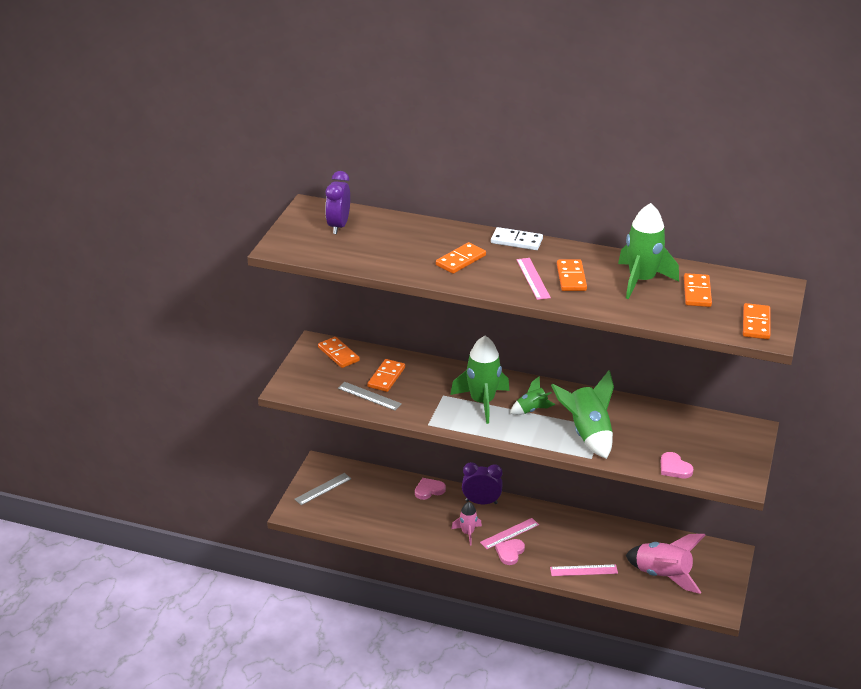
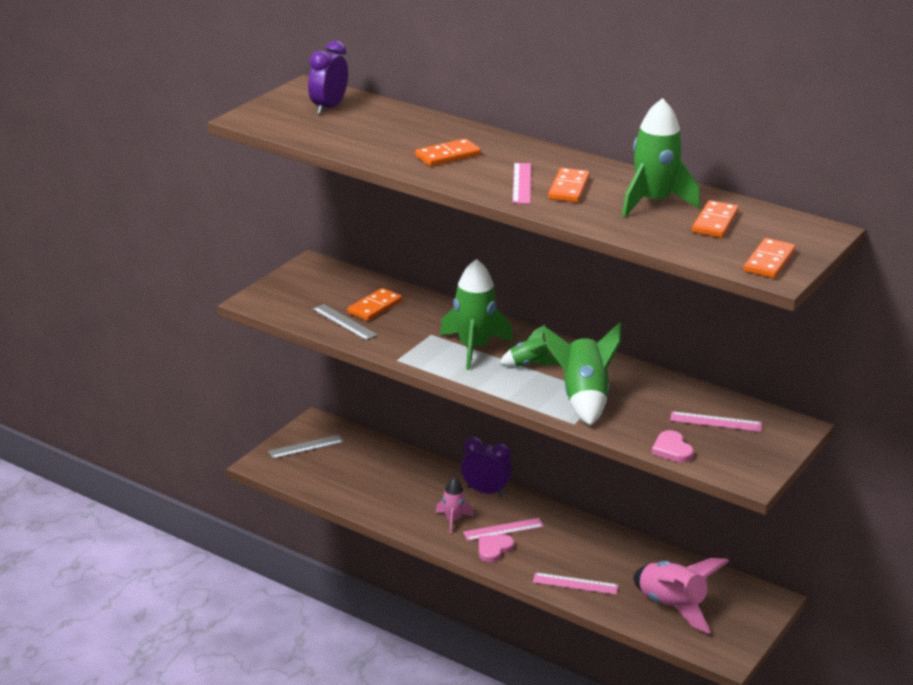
camera: 15 degrees right, 5 degrees down
(338, 354) = (332, 277): orange domino -> none
(429, 490) = (429, 469): pink heart -> none
(516, 241) = (526, 147): white domino -> none
(694, 436) = (716, 422): none -> pink ruler

